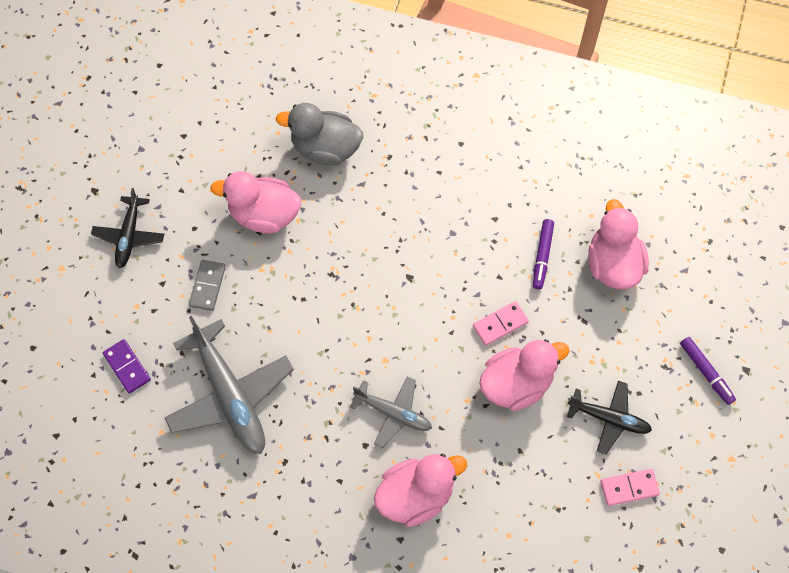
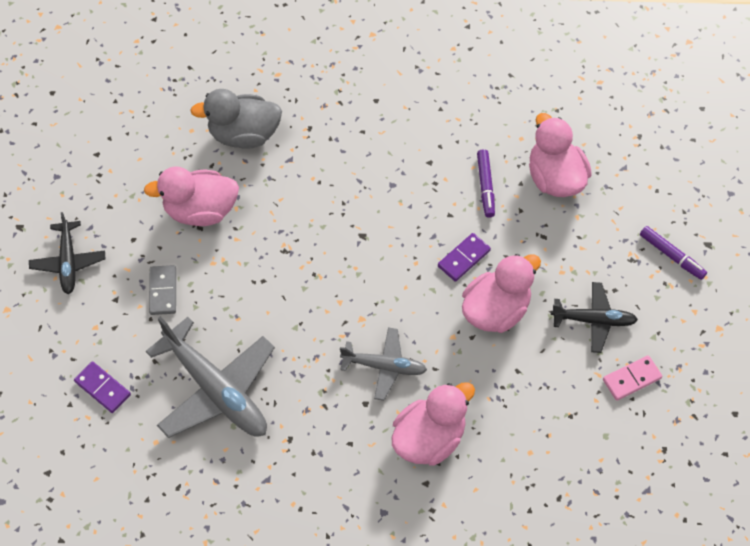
camera: 15 degrees left, 5 degrees down
(500, 324) = (464, 258): pink domino -> purple domino

